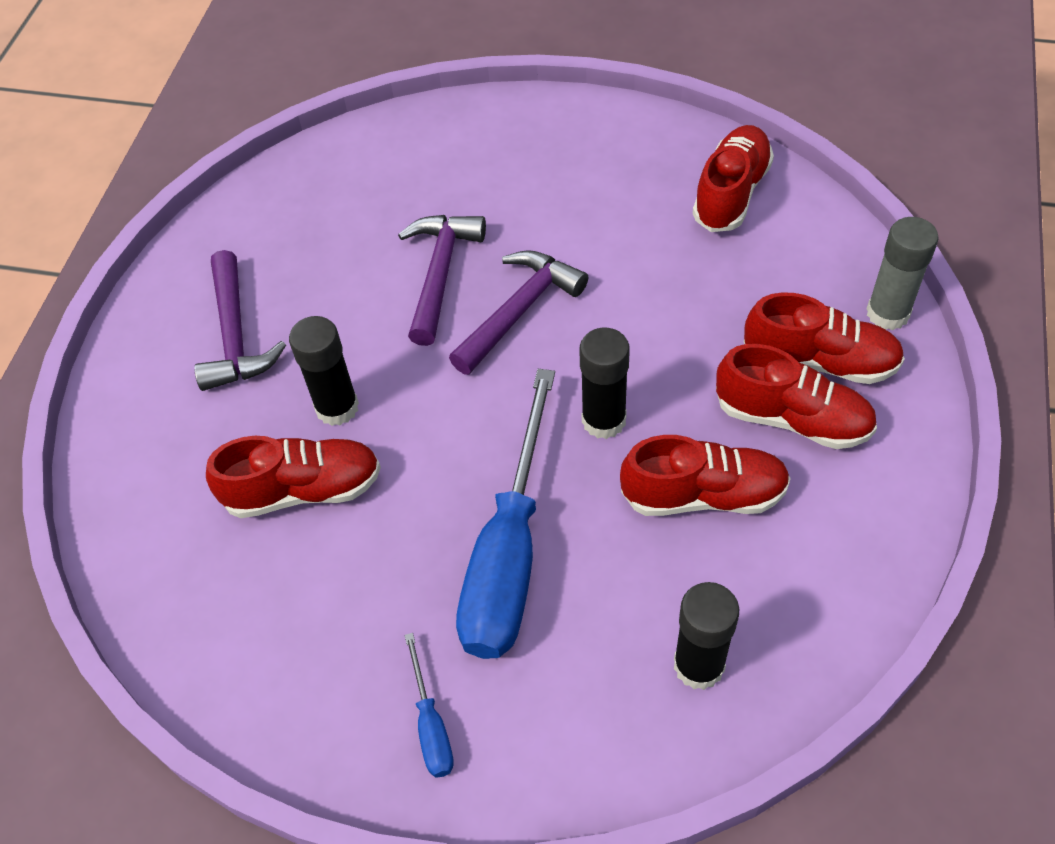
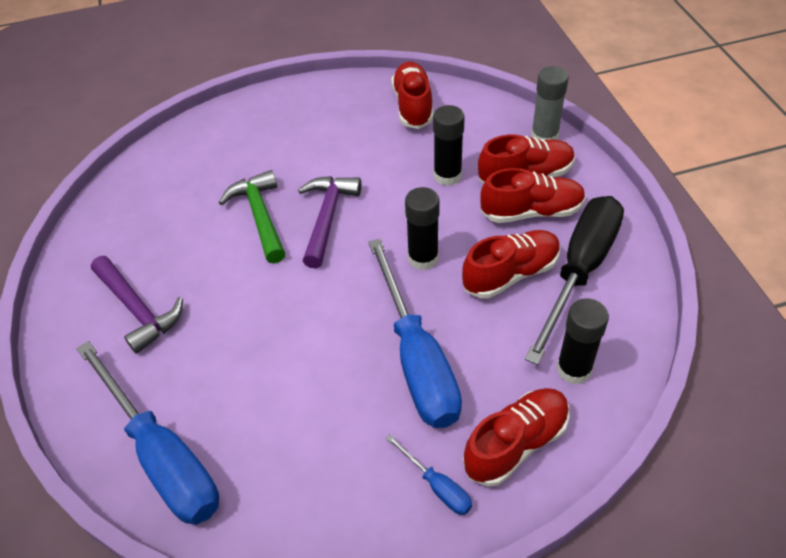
camera: 30 degrees left, 5 degrees down
(161, 528) = (162, 456): none -> blue screwdriver
(303, 490) = (252, 384): red shoe -> red shoe (516, 444)
(337, 407) = (242, 323): black glue stick -> black glue stick (447, 175)
(440, 273) = (260, 216): purple hammer -> green hammer
(801, 534) = (580, 271): none -> black screwdriver

